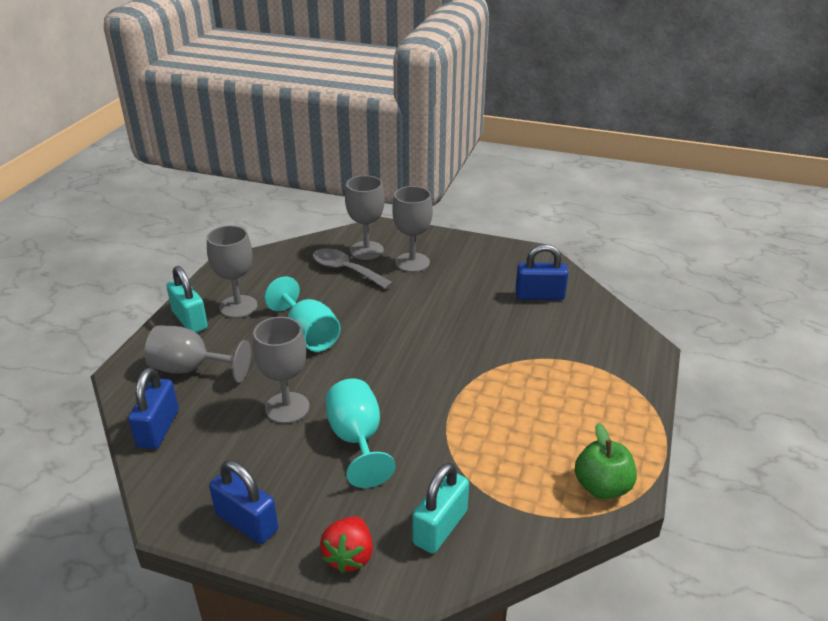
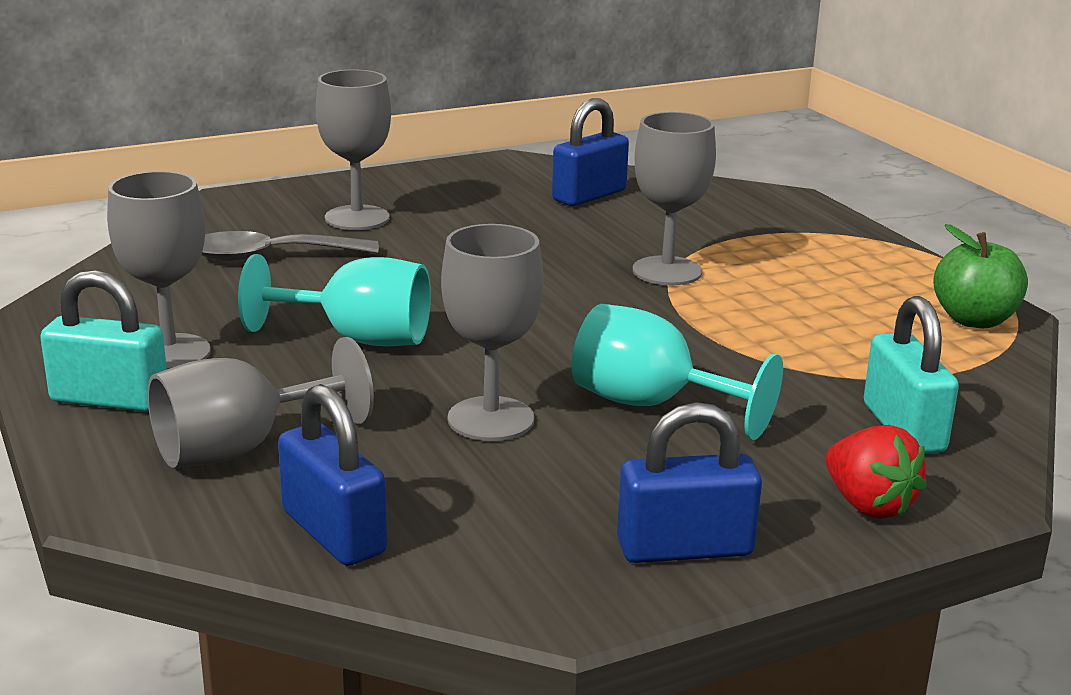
camera: 45 degrees left, 10 degrees down
(366, 250) = (259, 227): grey goblet -> grey goblet (667, 271)

